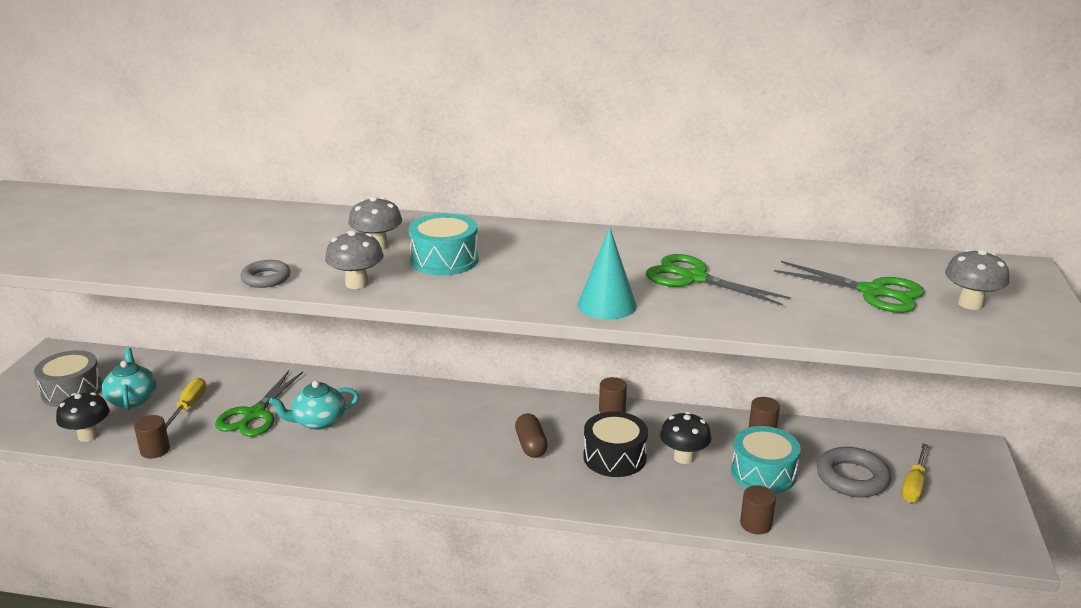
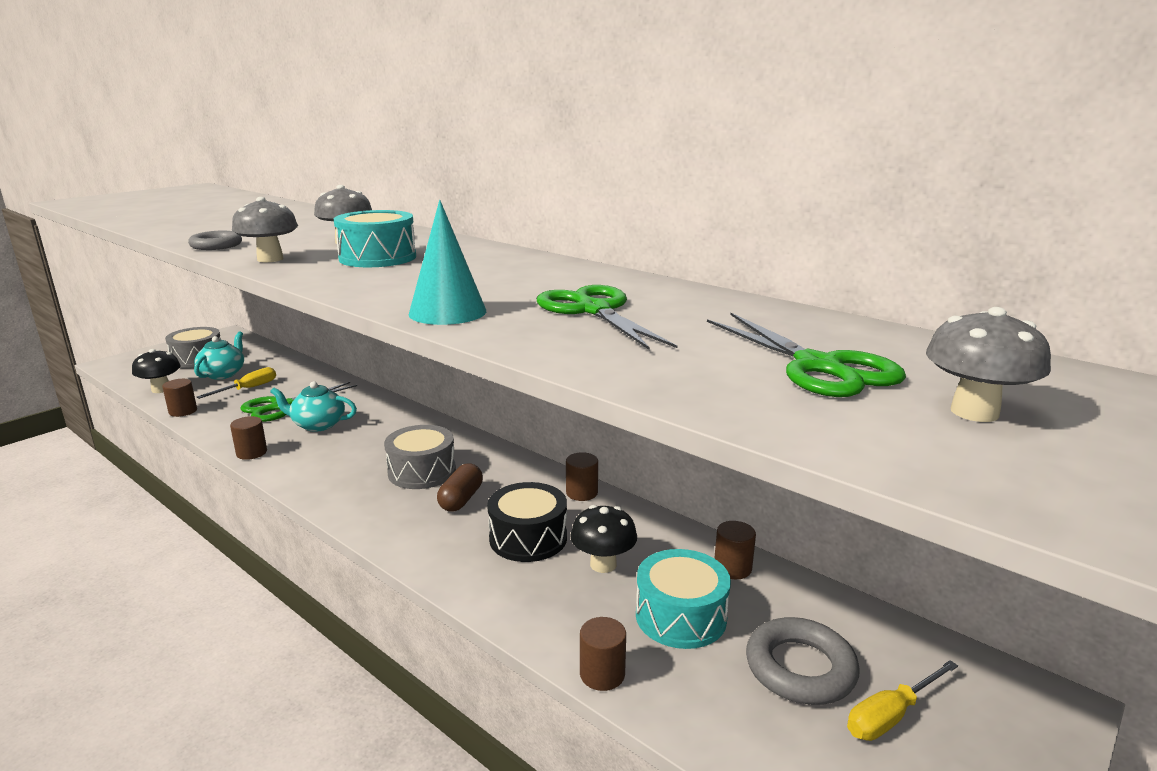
camera: 30 degrees right, 5 degrees down
(295, 466) = (251, 453): none -> brown cylinder
(470, 433) = (422, 471): none -> grey drum

